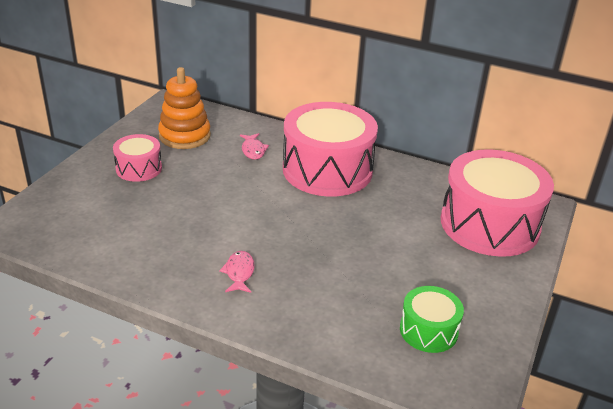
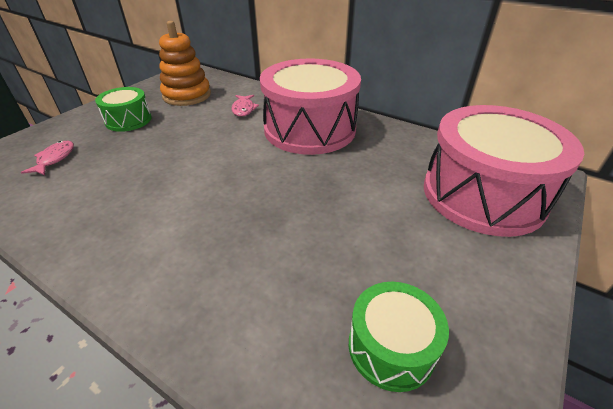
camera: 10 degrees right, 5 degrees up
(139, 168) = (128, 120): pink drum -> green drum
(239, 273) = (168, 235): pink fish -> pink fish (54, 159)

